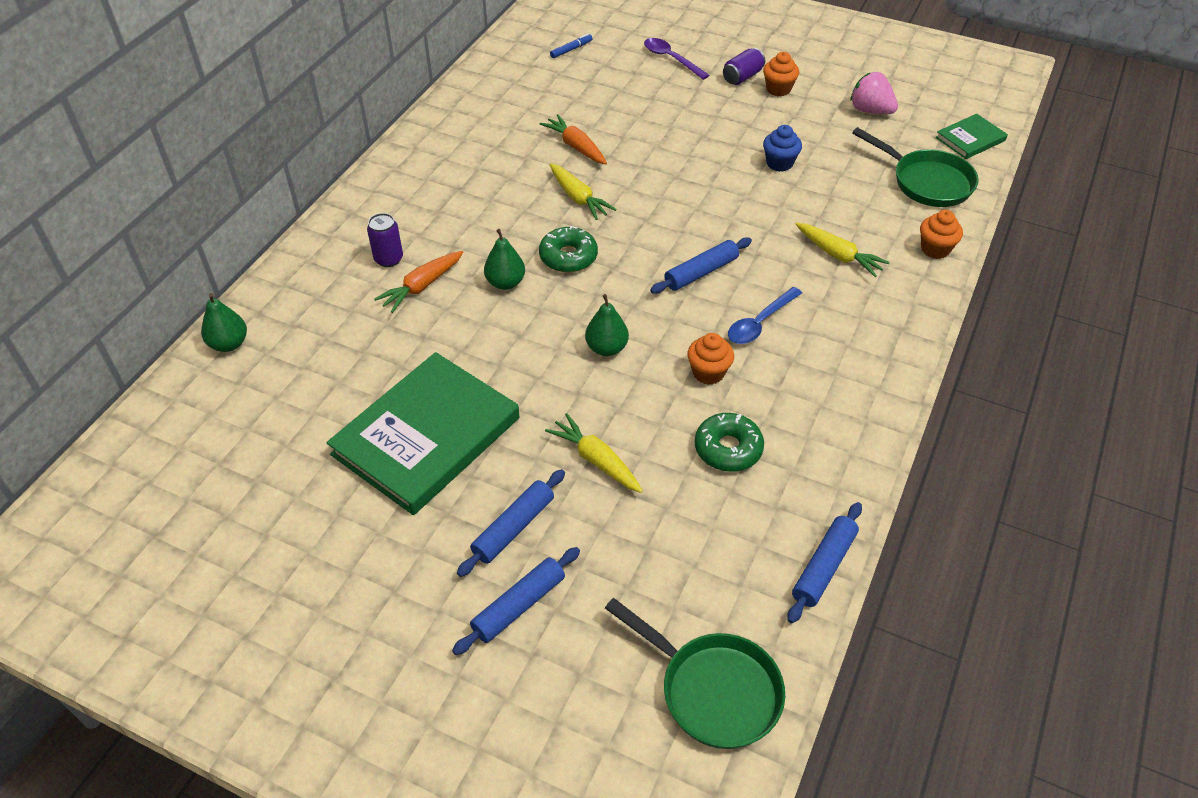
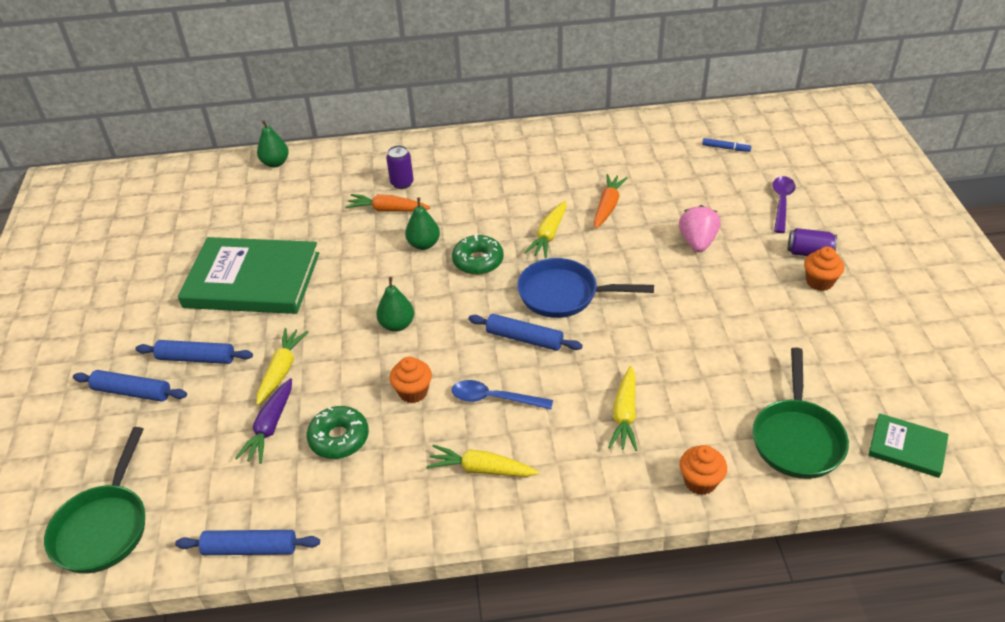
camera: 60 degrees right, 5 degrees down
(666, 224) = (563, 294): none -> blue pan
(672, 497) = (270, 427): none -> purple carrot
(779, 163) = (712, 326): blue cupcake -> none
(836, 366) = (481, 469): none -> yellow carrot
(870, 110) = (863, 355): pink strawberry -> pink strawberry (697, 242)

